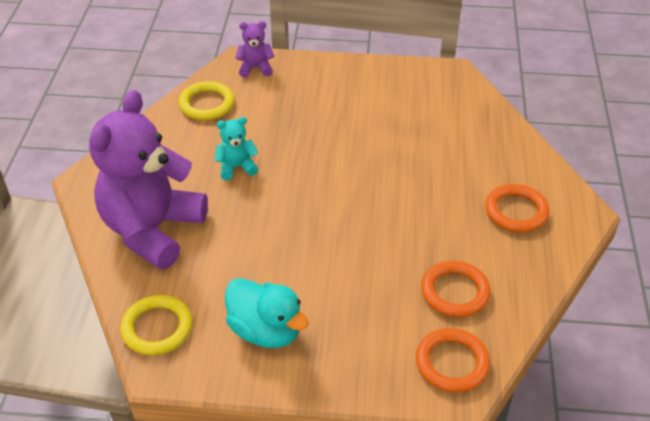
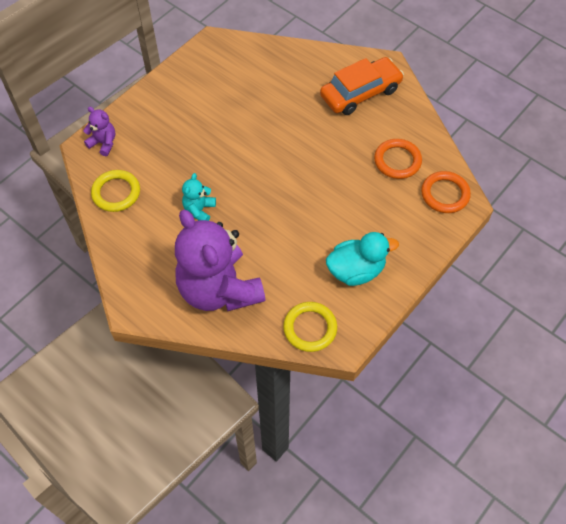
camera: 55 degrees left, 15 degrees up
(255, 68) = (103, 143): purple teddy bear -> purple teddy bear turned 90 degrees clockwise
(516, 211) = (360, 93): orange ring -> orange car

